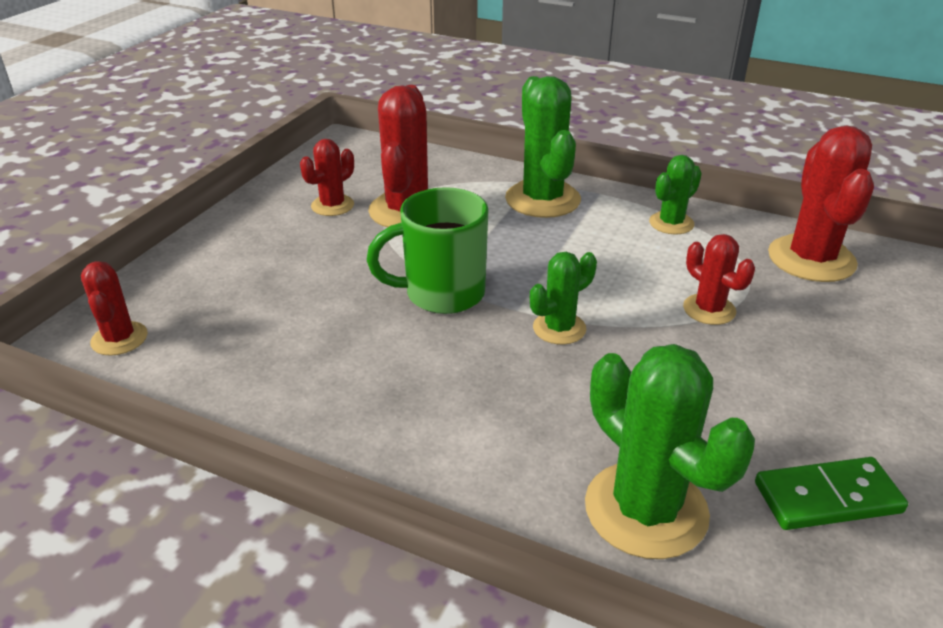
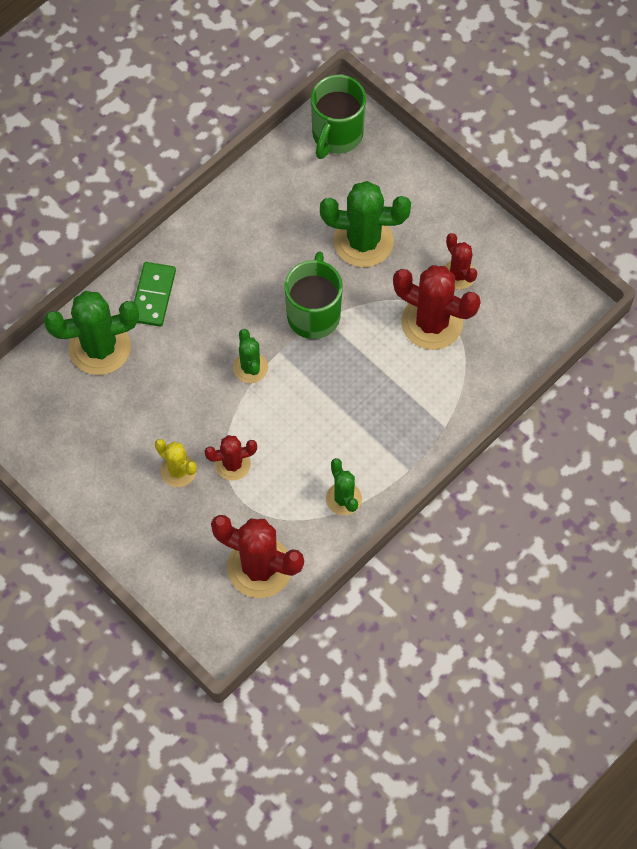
camera: 110 degrees right, 30 degrees up
(119, 339) = (336, 135): red cactus -> green mug
(542, 199) = (414, 423): green cactus -> green cactus (363, 241)
(765, 354) = (178, 470): none -> yellow cactus
(827, 498) = (69, 432): green domino -> green domino (153, 296)

